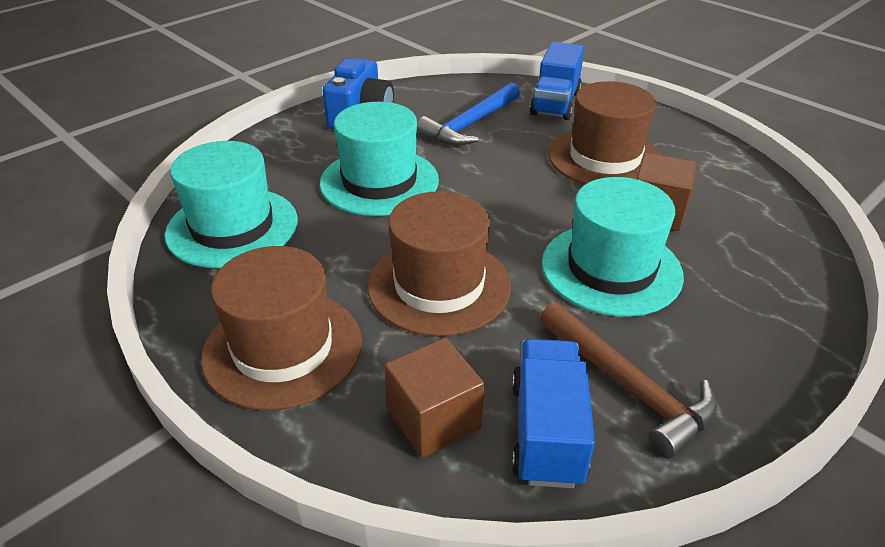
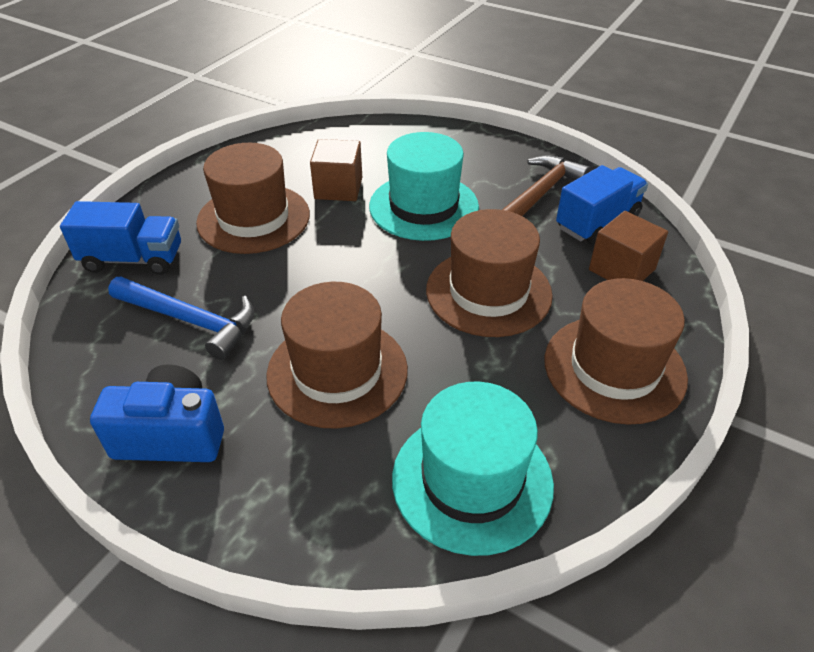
camera: 105 degrees left, 5 degrees up
(379, 181) = (337, 371): turquoise hat -> brown hat
(547, 432) = (597, 222): blue truck -> blue truck turned 150 degrees clockwise

